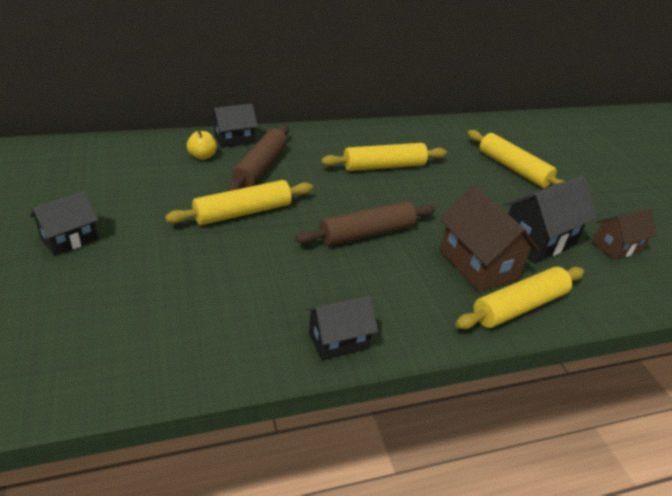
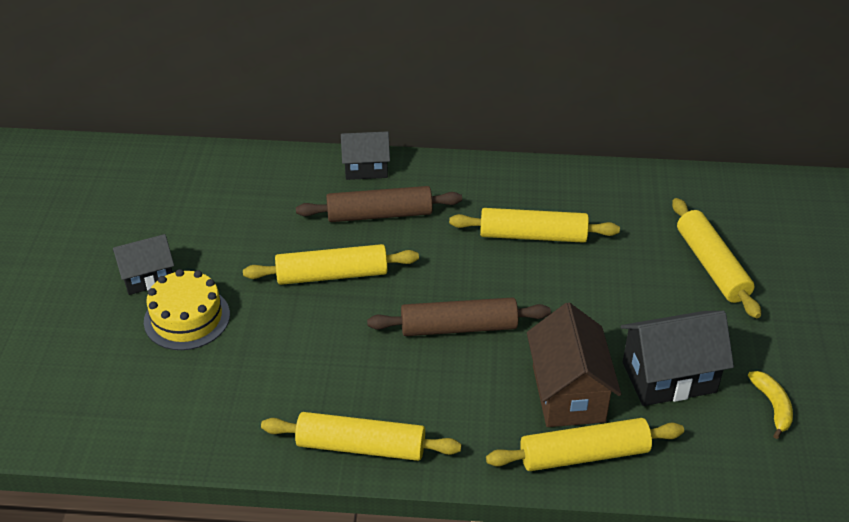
camera: 25 degrees right, 5 degrees up
(122, 265) = (187, 318): none -> yellow cake
(202, 156) = (319, 189): yellow apple -> none
(261, 167) = (379, 214): brown rolling pin -> brown rolling pin turned 45 degrees clockwise
(338, 341) = (361, 447): black house -> yellow rolling pin
(616, 247) = (772, 406): brown house -> yellow banana

